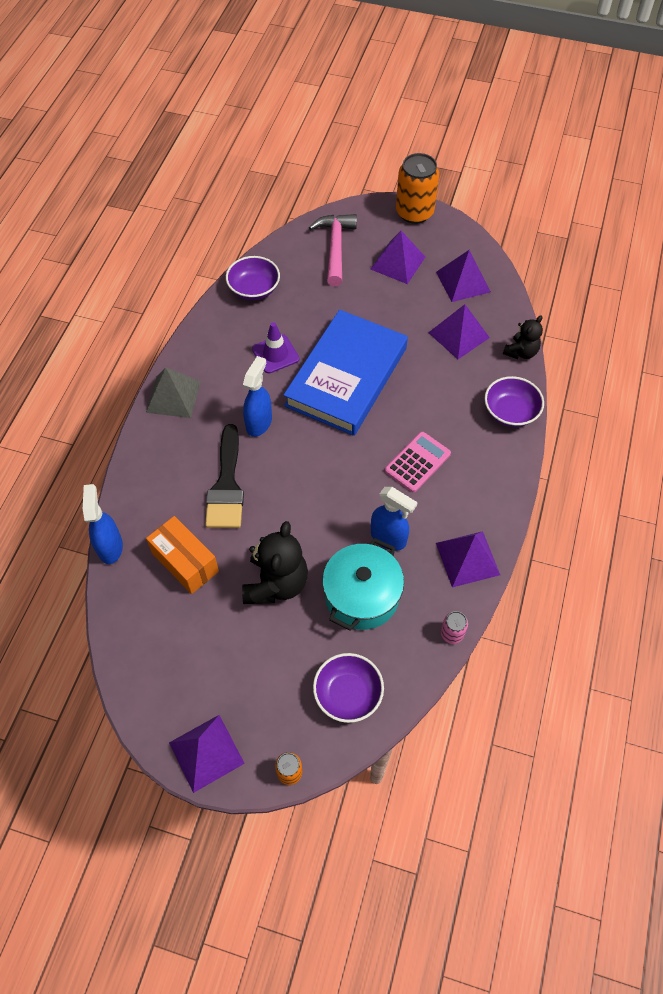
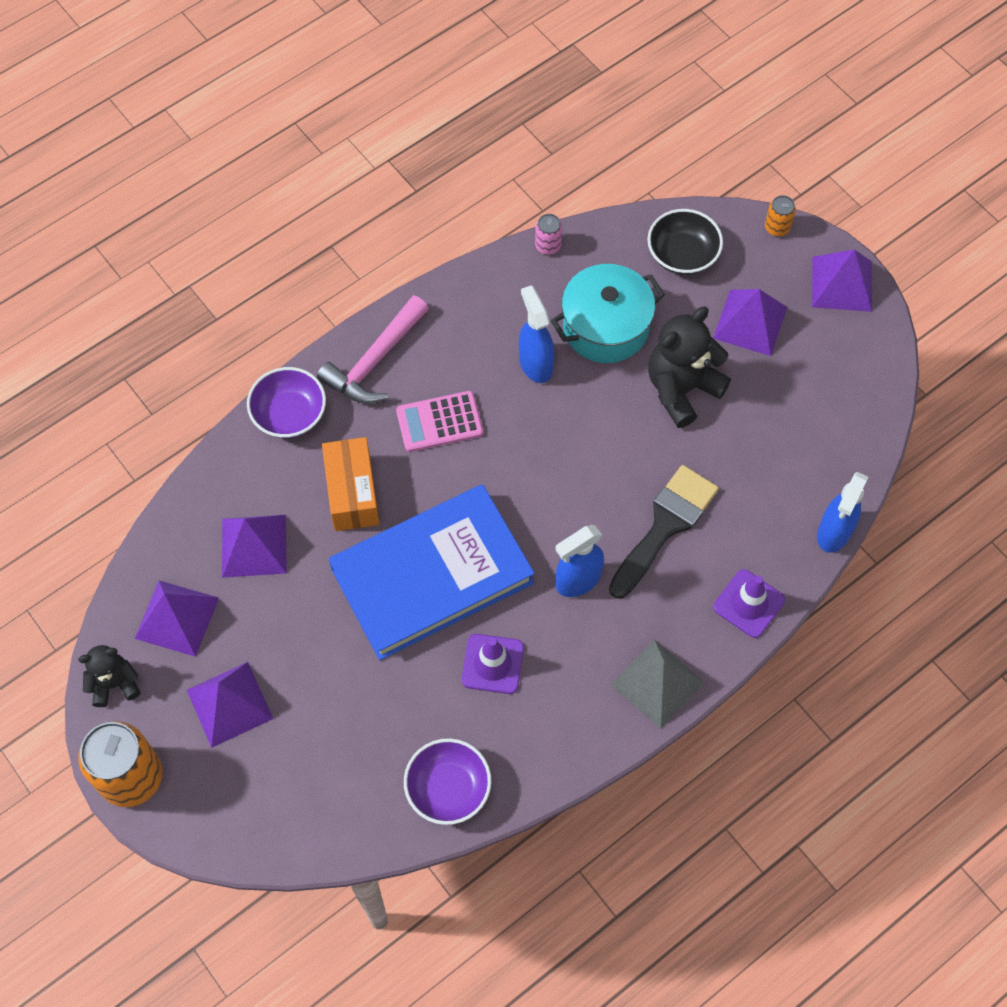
camera: 145 degrees left, 5 degrees up
(143, 470) = (749, 603): none -> purple traffic cone
(185, 562) = (762, 467): orange box -> orange box (352, 493)
(335, 247) = (288, 788): pink hammer -> pink hammer (374, 361)
(348, 694) = (682, 255): purple bowl -> black bowl
(467, 558) = (475, 298): purple pyramid -> purple pyramid (750, 322)
(521, 352) = (206, 476): black teddy bear -> black teddy bear (114, 684)

